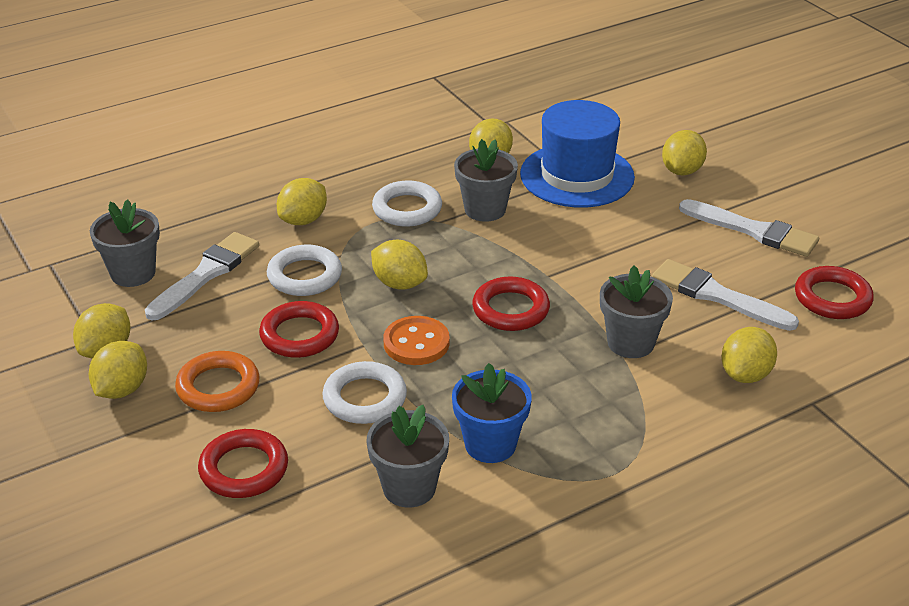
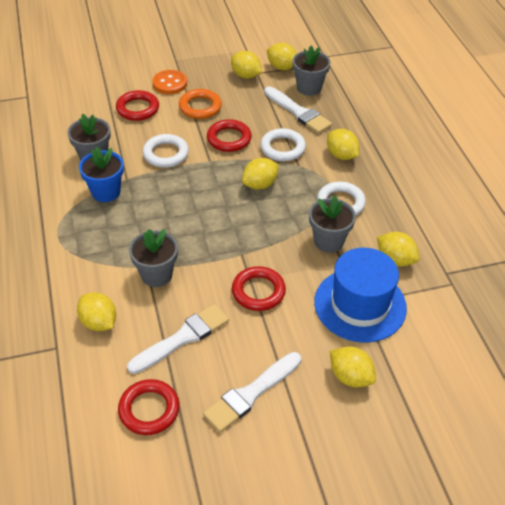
camera: 105 degrees right, 10 degrees up
(122, 389) = (213, 78): yellow lemon -> yellow lemon (282, 67)
(416, 343) = (201, 181): orange button -> orange button (170, 83)
(510, 309) = (214, 227): red ring -> red ring (258, 291)

